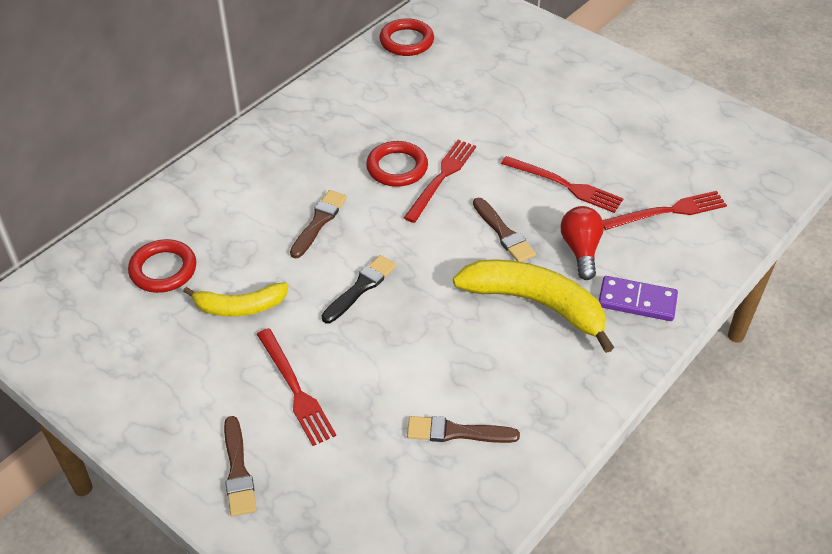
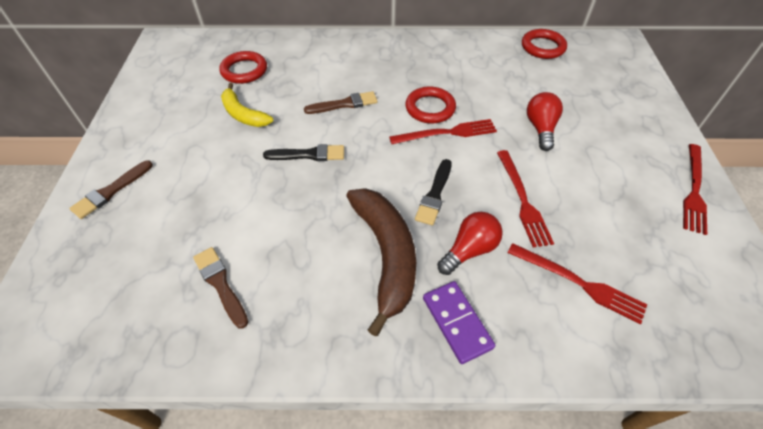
camera: 50 degrees right, 5 degrees up
(295, 389) = (196, 177): red fork -> red fork (694, 190)
(503, 118) = (540, 128): none -> red light bulb
(504, 233) = (434, 195): brown brush -> black brush
(535, 303) = (386, 255): yellow banana -> brown banana

